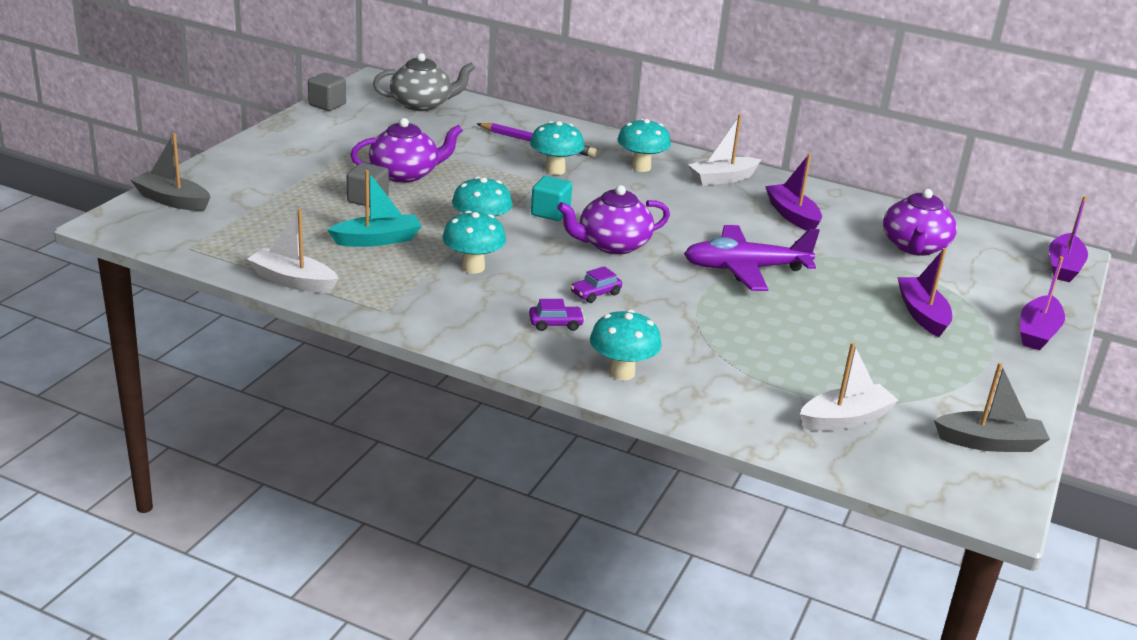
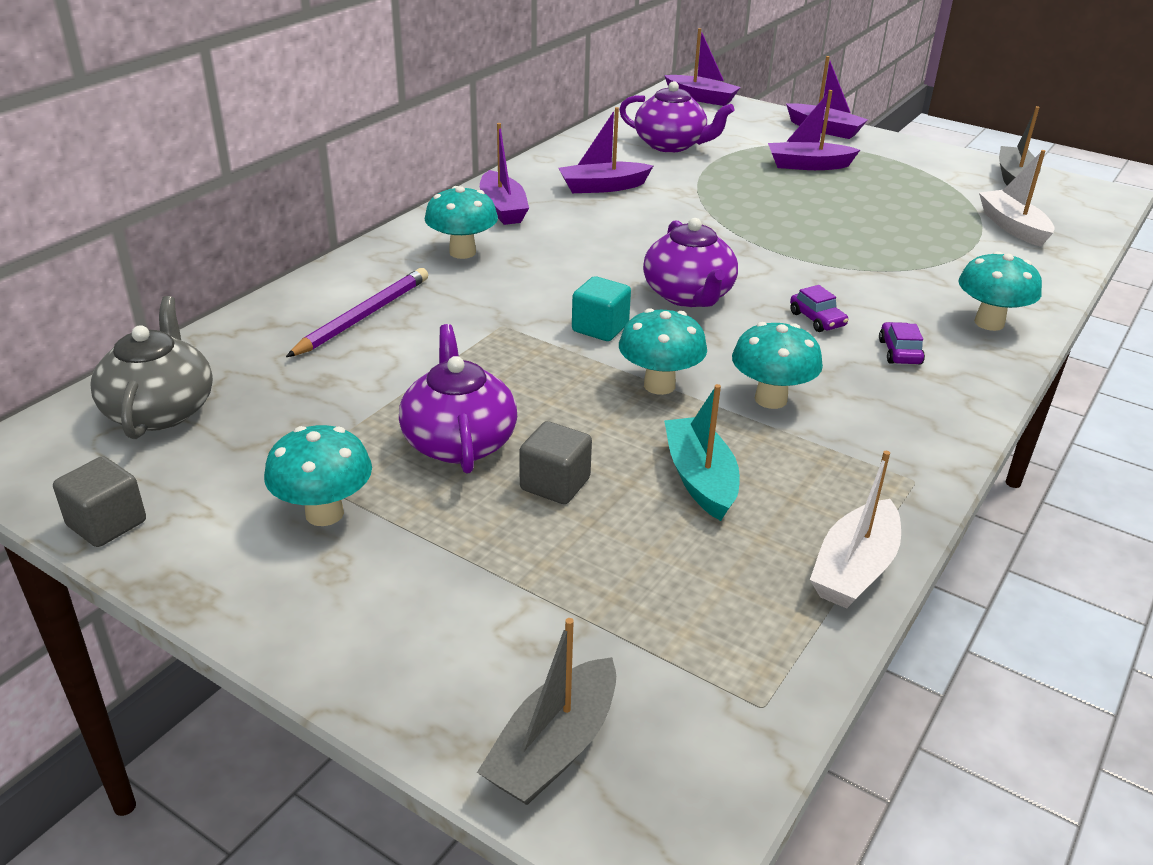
camera: 80 degrees left, 5 degrees up
(555, 170) = (463, 312): turquoise mushroom -> turquoise mushroom (324, 513)
(722, 178) = (503, 209): white boat -> purple boat
(745, 269) = (735, 228): purple plane -> none

